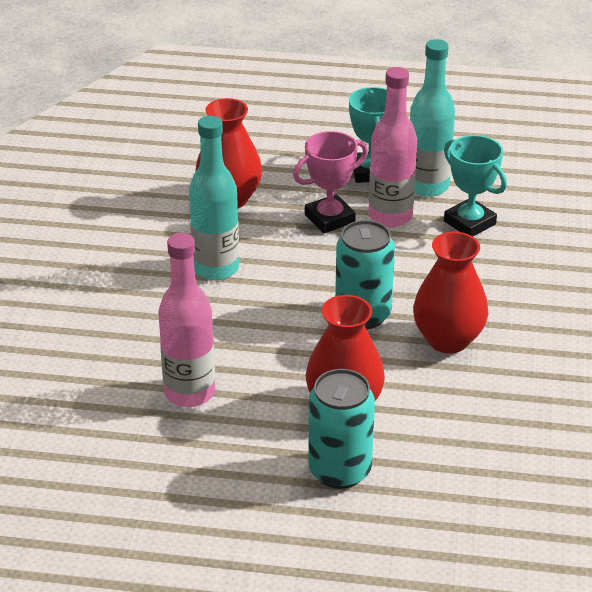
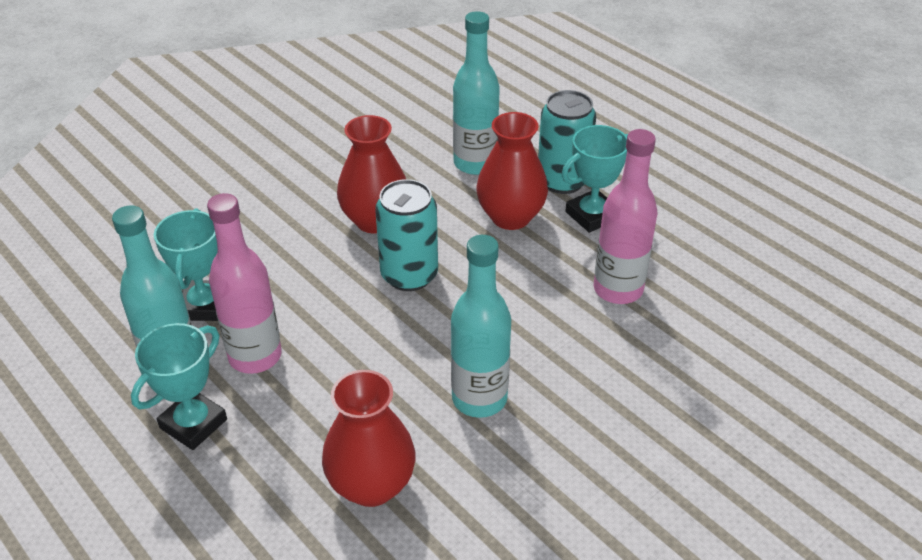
camera: 140 degrees left, 5 degrees up
(275, 449) = (592, 215): none -> turquoise trophy
(330, 219) = (310, 389): pink trophy -> none
(440, 441) = (475, 163): none -> turquoise bottle

